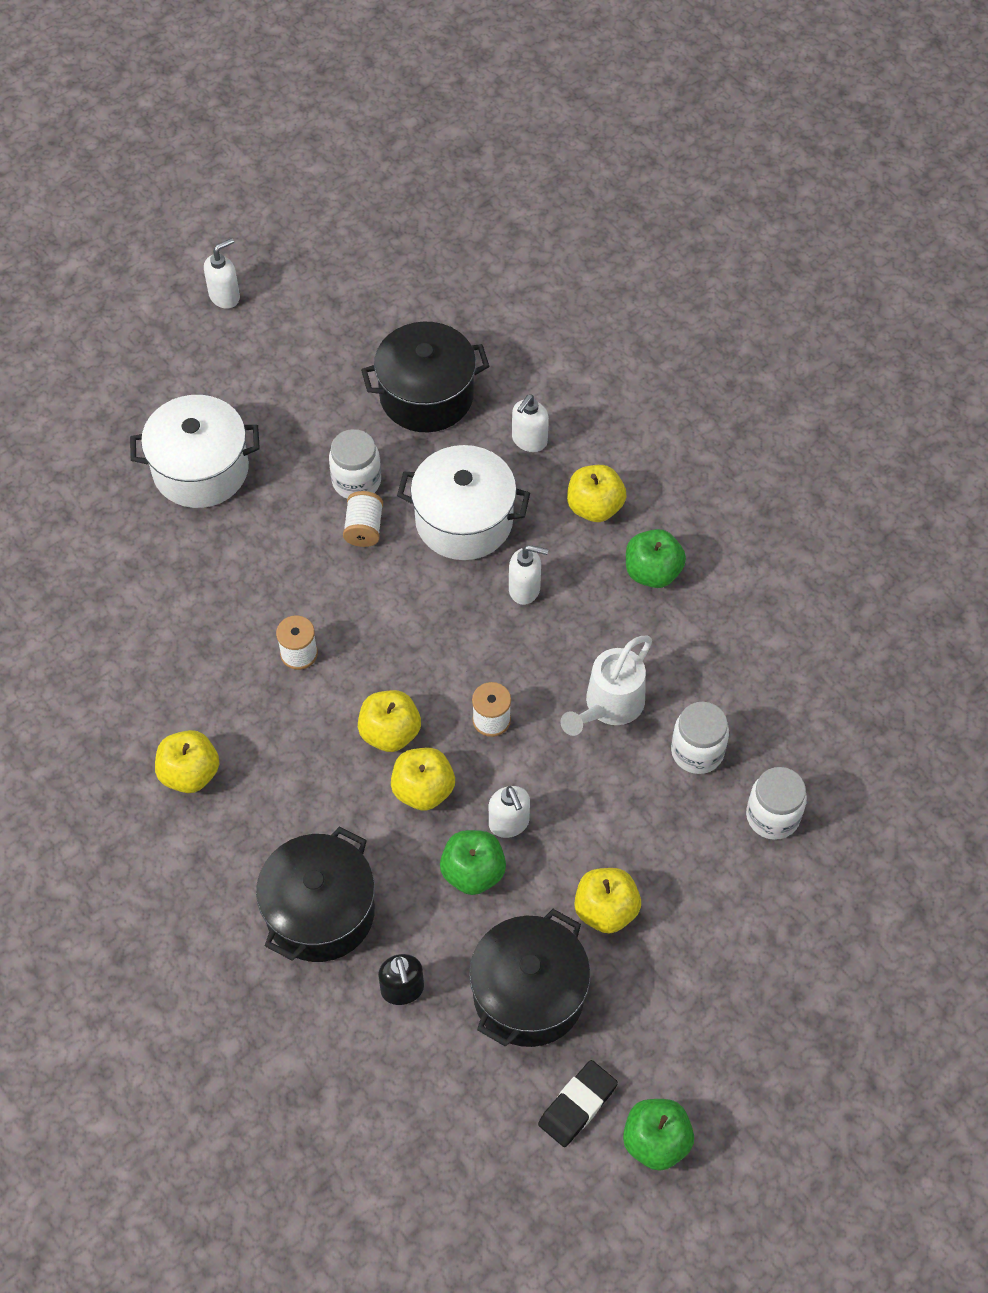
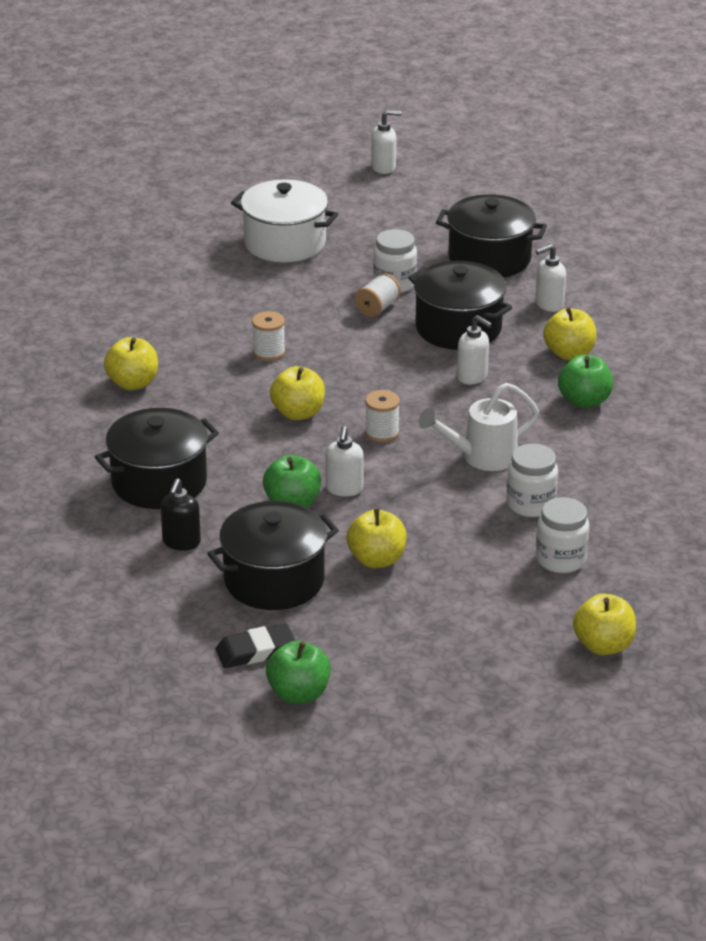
camera: 30 degrees right, 25 degrees down
(423, 790) = (295, 450): yellow apple -> yellow apple (603, 645)
(464, 520) = (458, 328): white pot -> black pot

